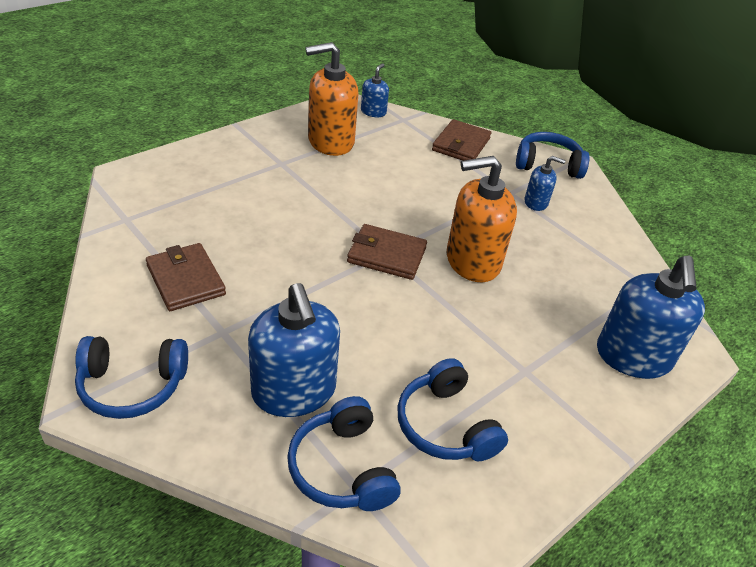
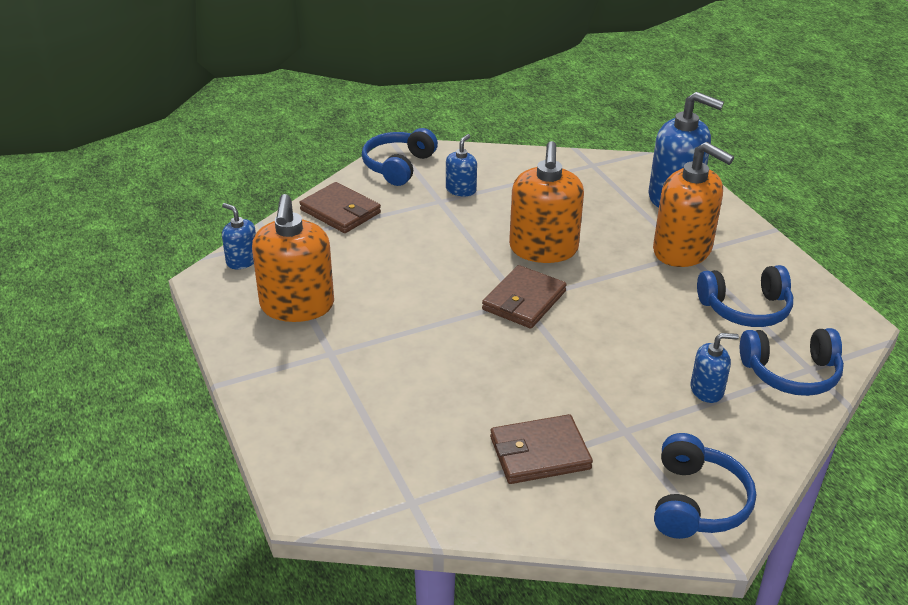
camera: 70 degrees left, 5 degrees down
(294, 391) = (707, 390): blue soap dispenser -> blue soap dispenser, size x0.50
(528, 366) = (682, 250): none -> orange soap dispenser

